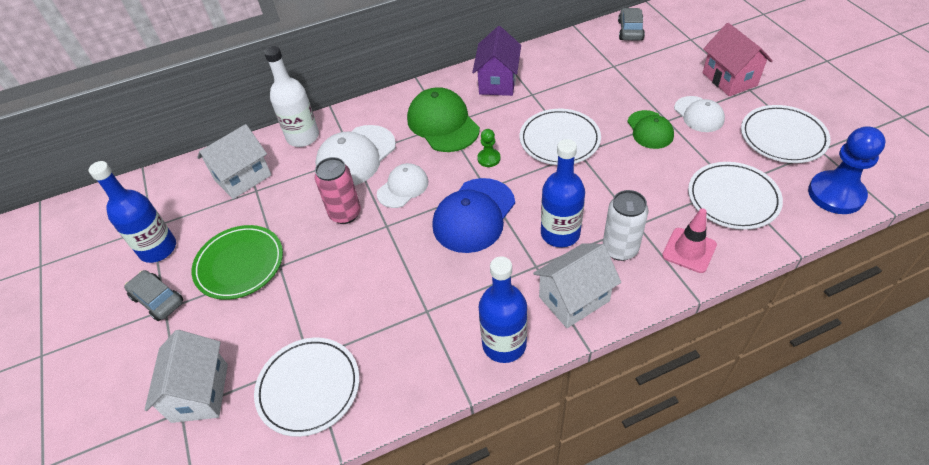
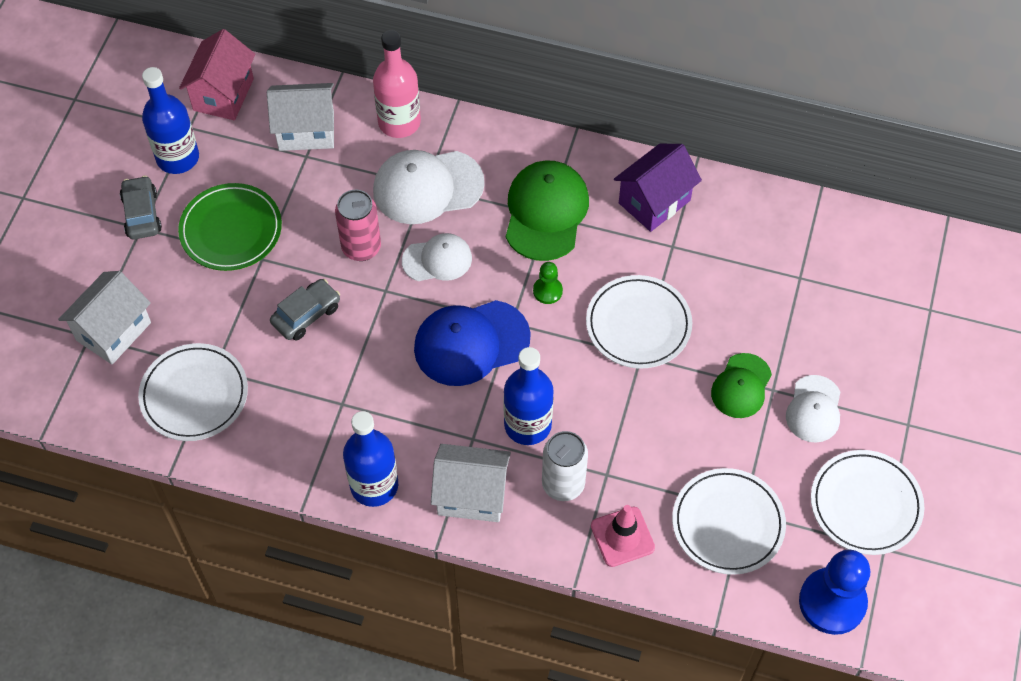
camera: 35 degrees right, 10 degrees up
(303, 137) = (399, 122): white bottle -> pink bottle
(630, 30) = (876, 244): grey car -> grey car (306, 315)
(729, 79) = (903, 395): pink house -> pink house (223, 94)

